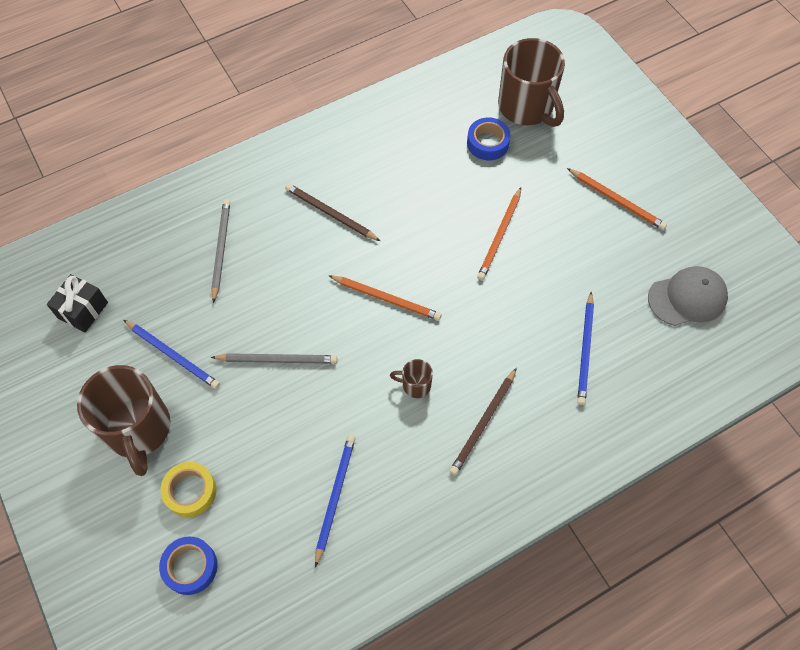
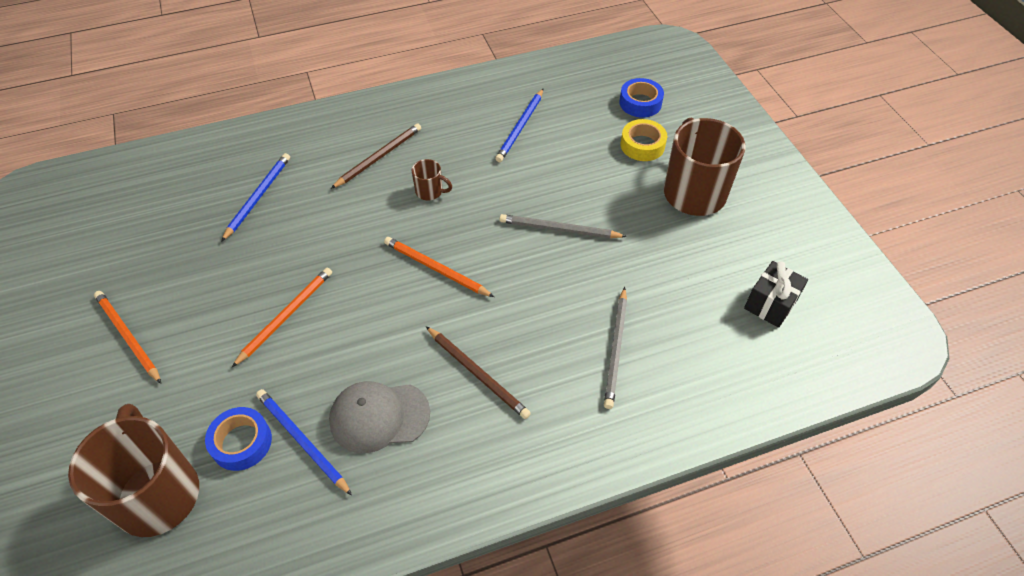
camera: 170 degrees left, 10 degrees down
(173, 355) = (665, 247): blue pencil -> blue pencil (302, 441)
(687, 298) = (129, 226): grey cap -> grey cap (379, 417)

